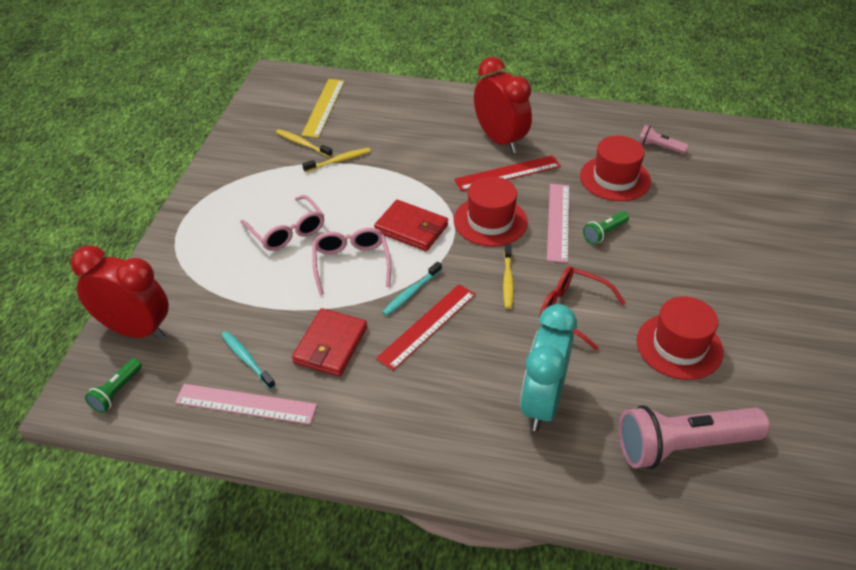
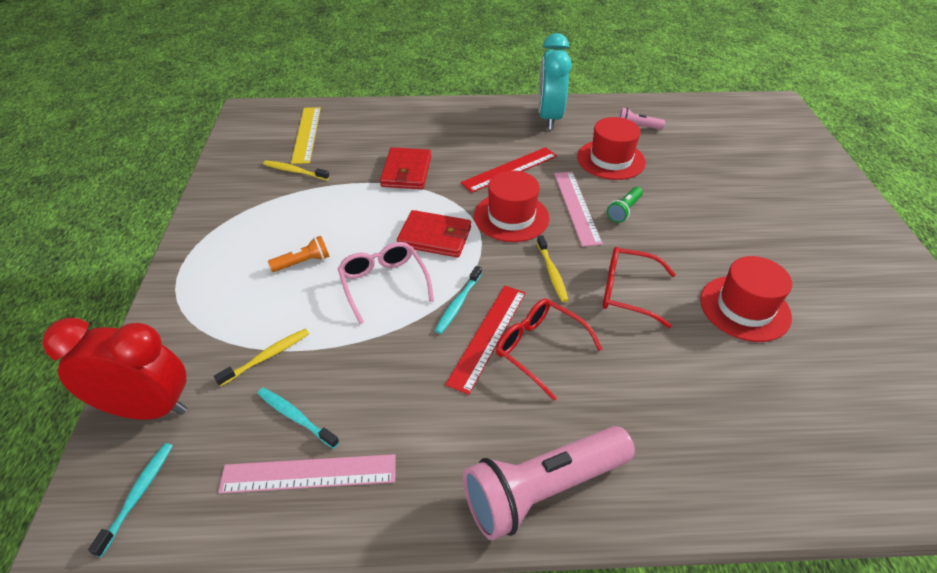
camera: 15 degrees left, 0 degrees up
(117, 392) = (138, 495): green flashlight -> turquoise toothbrush
(287, 232) = (303, 262): pink glasses -> orange flashlight
(330, 345) = (389, 379): red wallet -> red wallet (406, 171)
(339, 161) = (337, 182): yellow toothbrush -> yellow toothbrush (267, 357)
(468, 345) = (539, 349): none -> red glasses
(500, 140) = (490, 140): red clock -> none
(541, 403) = (640, 398): turquoise clock -> turquoise clock (549, 118)
(683, 446) = (801, 414): pink flashlight -> pink flashlight (543, 490)

